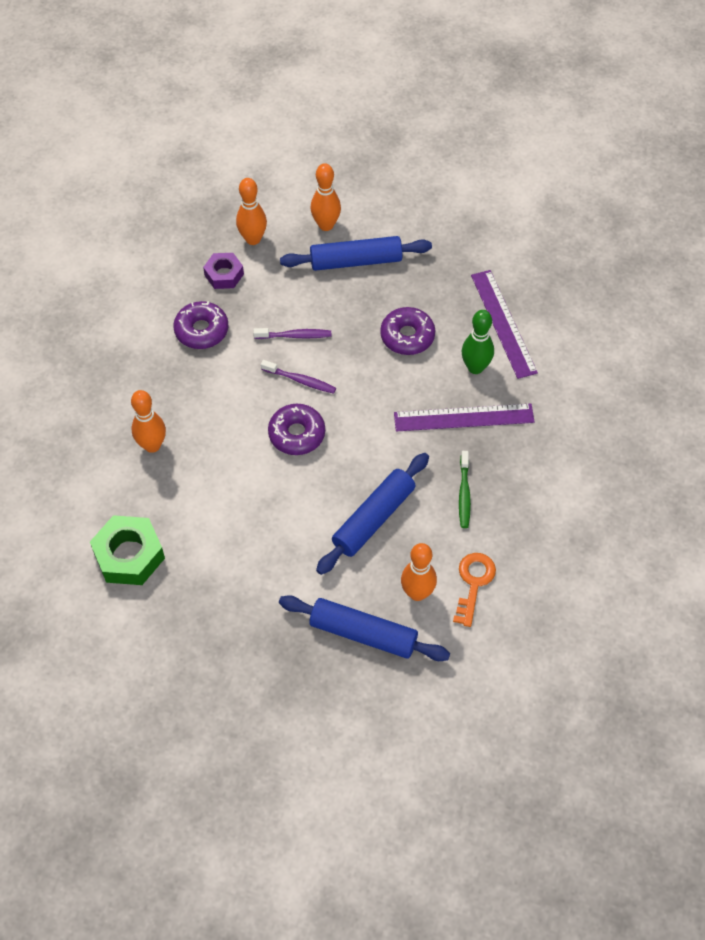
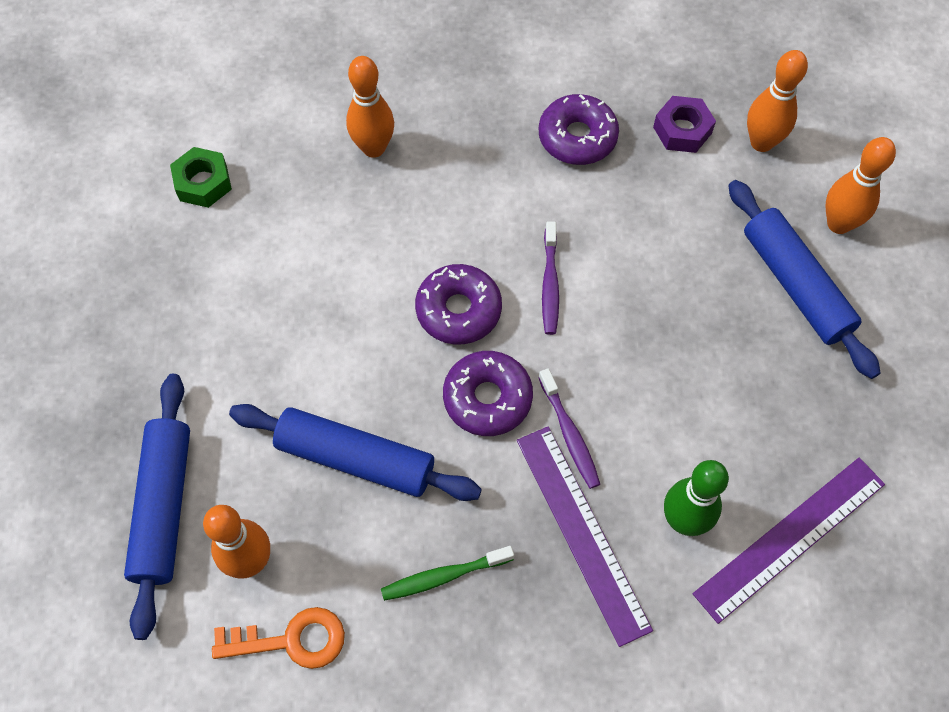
camera: 70 degrees right, 5 degrees up
(129, 555) = (203, 183): green nut -> green nut, size x0.62
(295, 336) = (622, 251): purple toothbrush -> purple toothbrush (569, 434)
(407, 336) = (694, 401): purple donut -> purple donut (487, 398)

